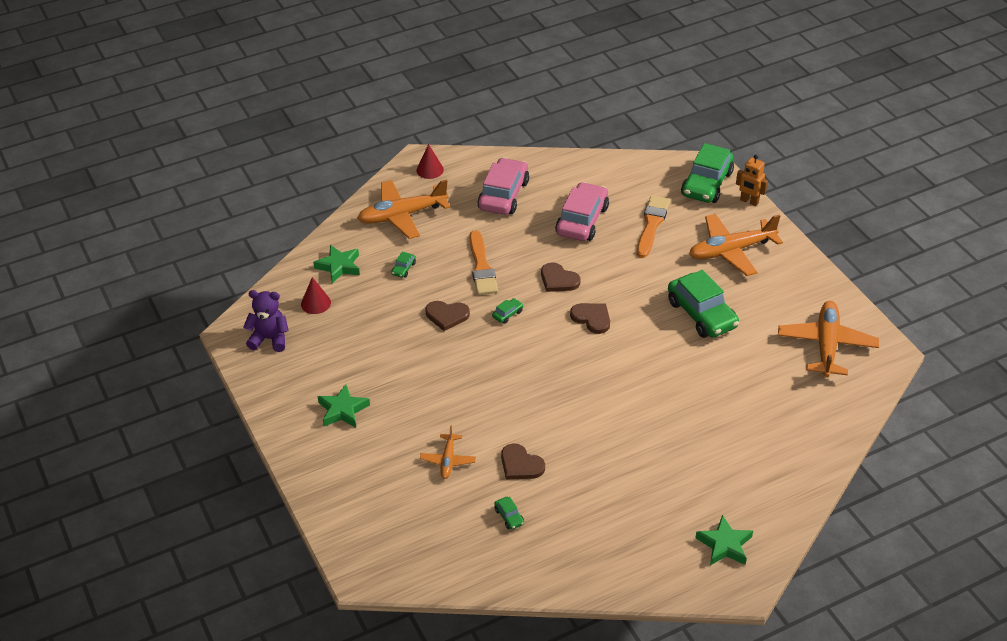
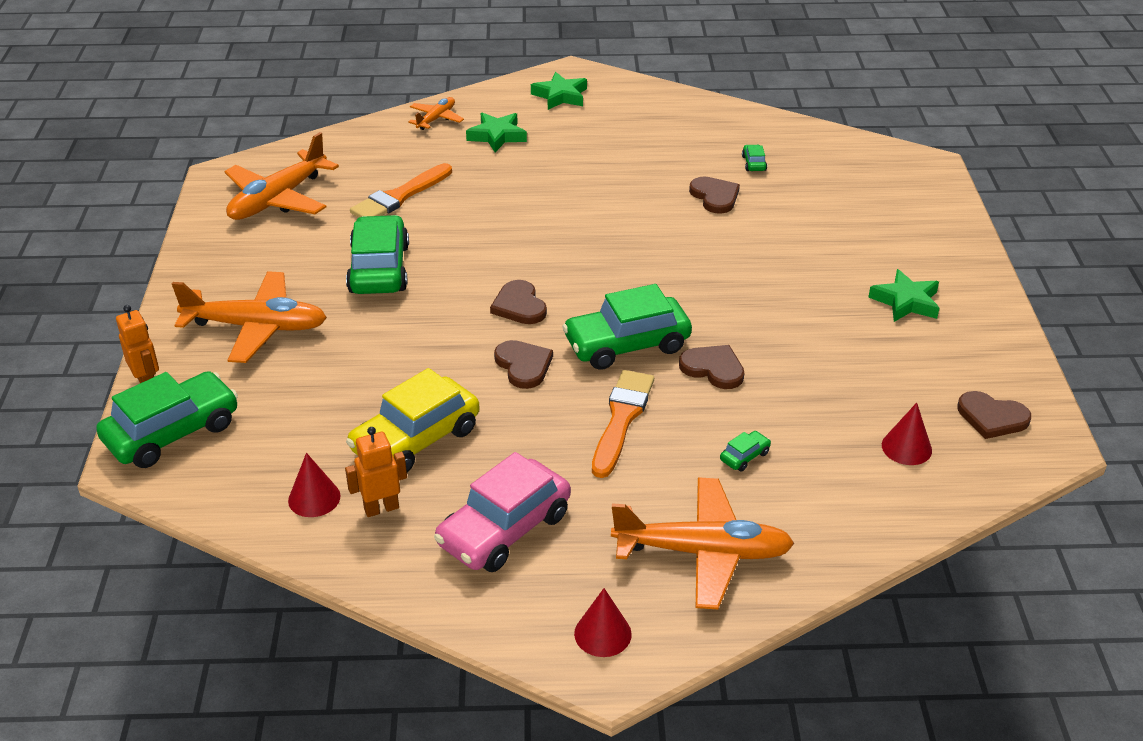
camera: 155 degrees left, 5 degrees down
(269, 339) = (992, 417): purple teddy bear -> brown heart
(339, 266) = (850, 495): green star -> green star (497, 136)
(448, 460) = (795, 221): orange plane -> orange plane (436, 119)
(507, 314) = (627, 344): green car -> green car, size x2.47
(569, 185) = (381, 508): none -> orange robot
(582, 220) = (415, 440): pink car -> yellow car
(605, 179) = (314, 498): none -> red cone
(652, 224) = (321, 398): orange brush -> orange brush (400, 196)

